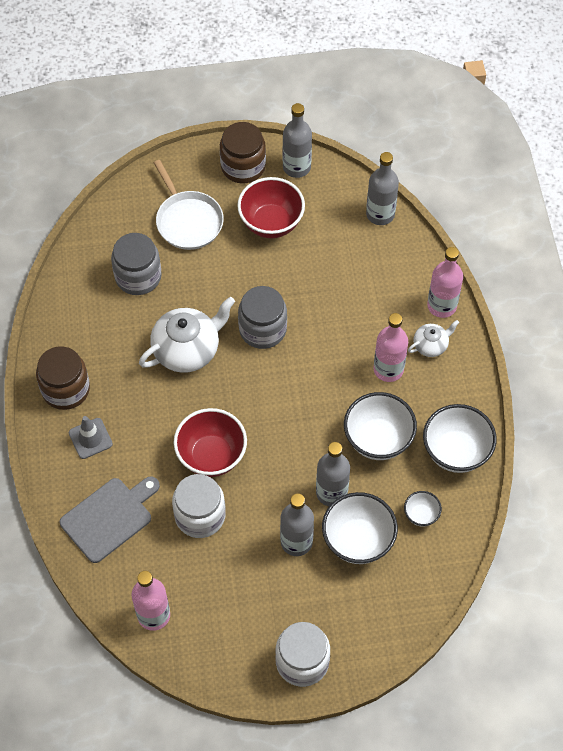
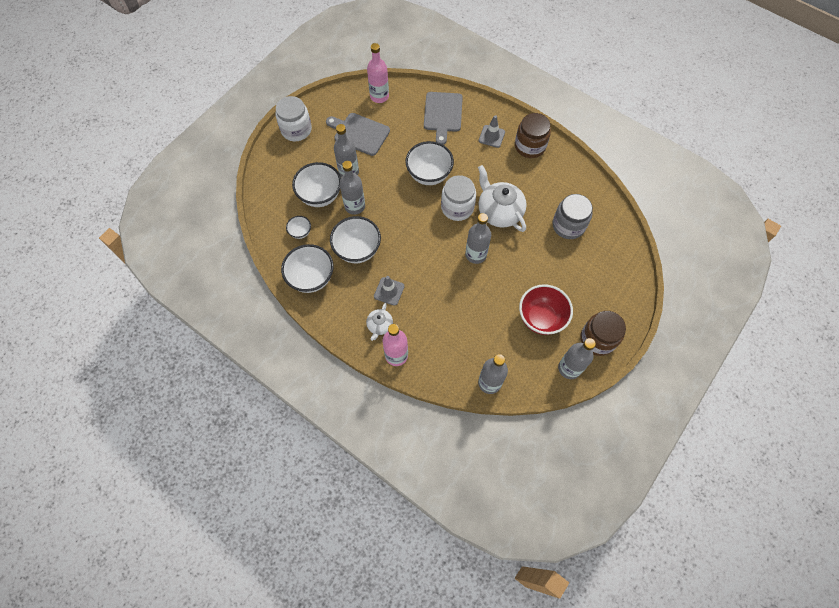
camera: 135 degrees right, 5 degrees up
(187, 349) = (499, 212): white teapot -> white teapot turned 135 degrees clockwise
(188, 220) = (584, 278): white pan -> none
(200, 515) = (404, 147): white jar -> white jar (457, 207)
(211, 456) = (429, 175): red bowl -> white bowl
(232, 583) = (359, 133): none -> grey cutting board
(262, 329) = (475, 254): grey jar -> grey bottle
(388, 369) = (389, 291): pink bottle -> grey traffic cone

